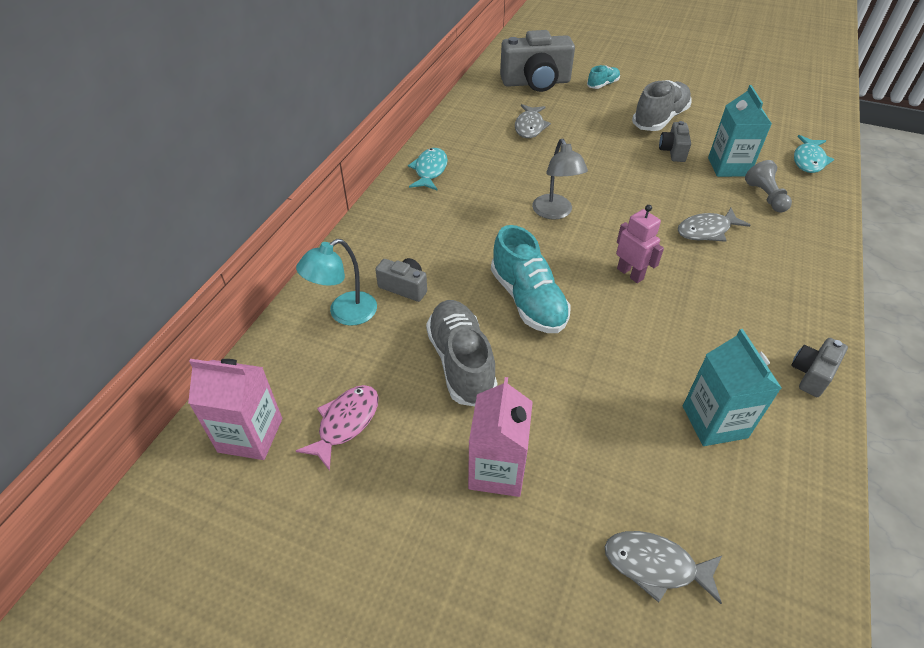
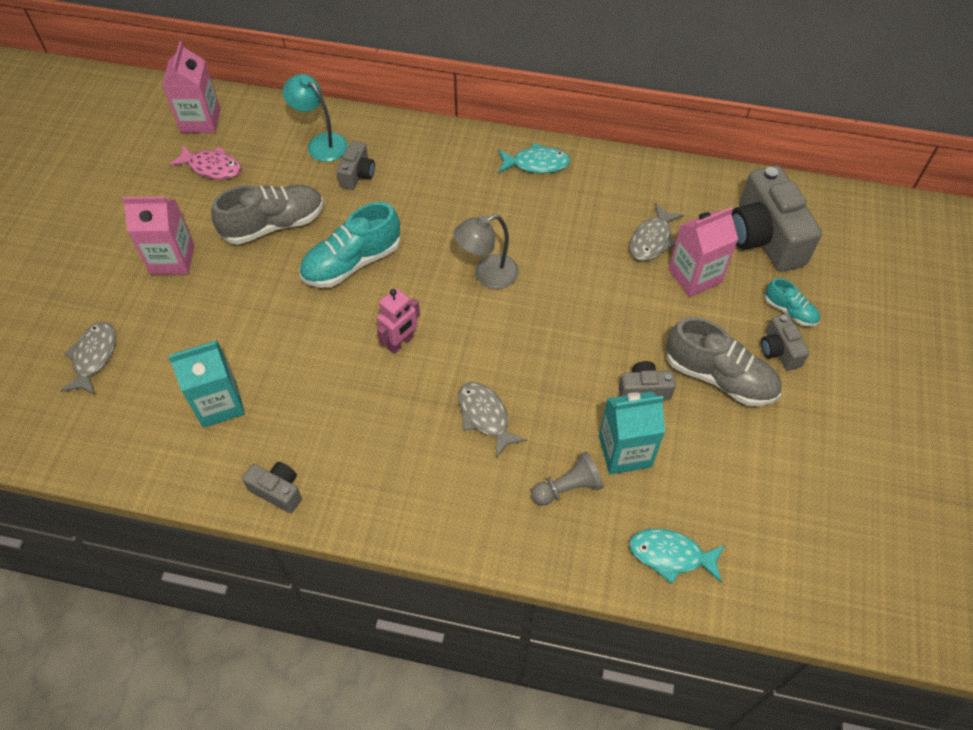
camera: 80 degrees right, 10 degrees up
(530, 127) = (652, 240): grey fish -> grey fish turned 60 degrees counterclockwise
(568, 114) = (694, 276): none -> pink carton
(636, 94) = (779, 350): none -> grey camera

